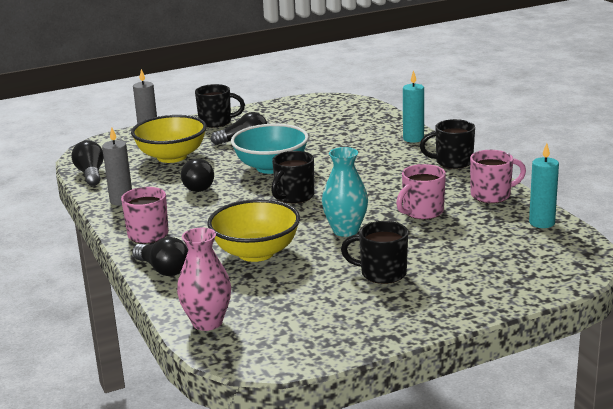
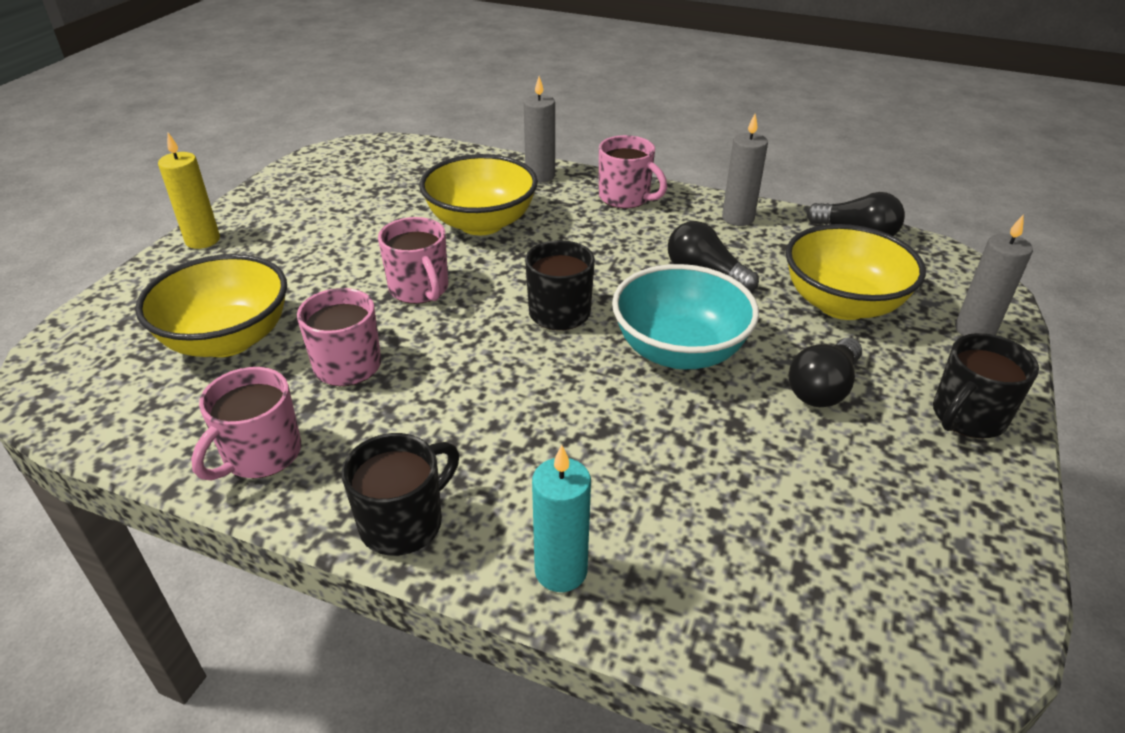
camera: 135 degrees right, 15 degrees up
(163, 269) = (540, 176): black light bulb -> grey candle
(207, 322) = (424, 156): pink vase -> none
(345, 230) = (419, 289): turquoise vase -> pink mug
(382, 273) = (313, 254): black mug -> none
(446, 313) = (202, 240): none -> yellow candle
(474, 244) = (228, 339): none -> yellow bowl
(542, 223) = (140, 425): turquoise candle -> none

